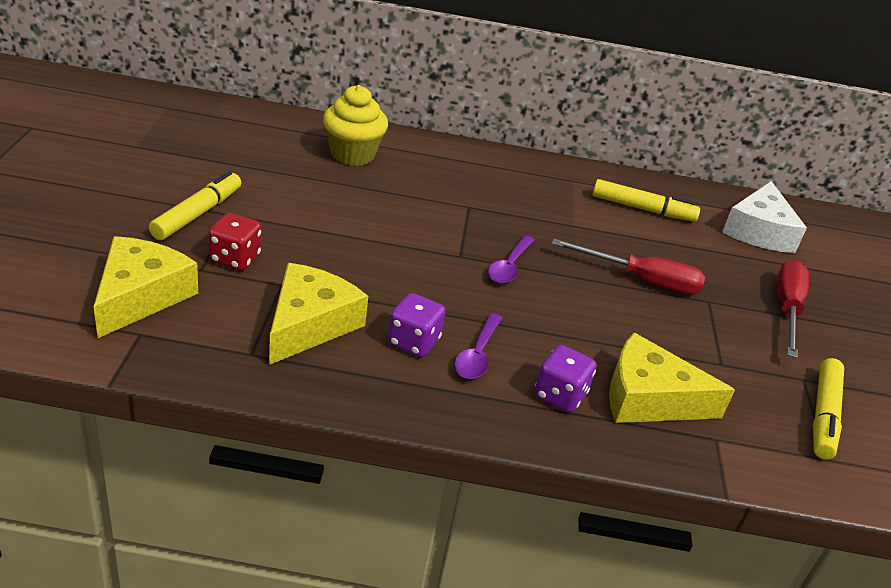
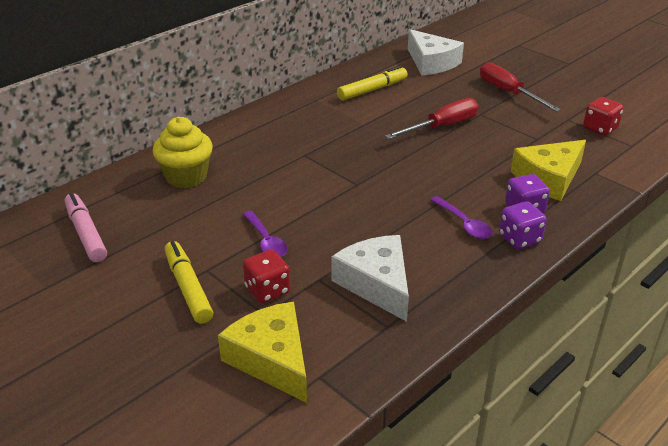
camera: 45 degrees left, 0 degrees up
(219, 137) = (86, 233): none -> pink marker
(310, 324) = (376, 284): yellow cheese -> white cheese
(413, 342) = (431, 245): purple dice -> purple dice (519, 239)
(509, 266) = (386, 169): purple spoon -> purple spoon (266, 241)
(823, 415) = (600, 128): yellow marker -> red dice

